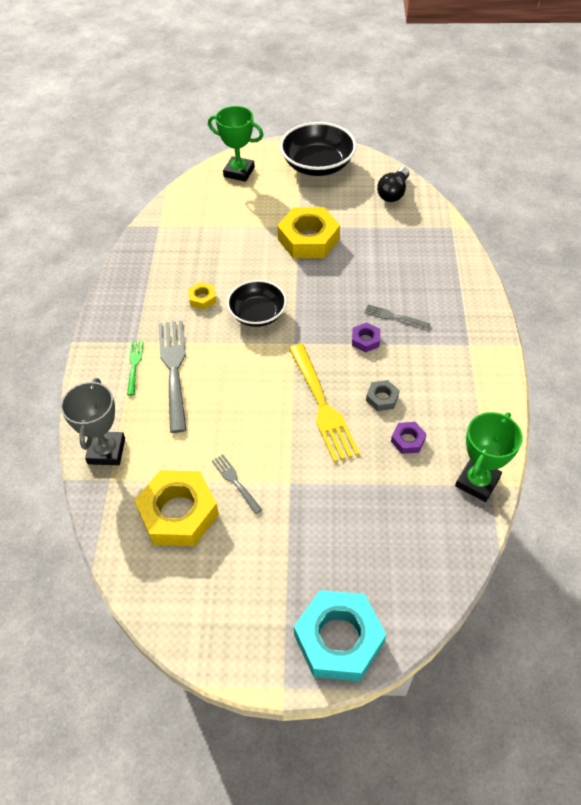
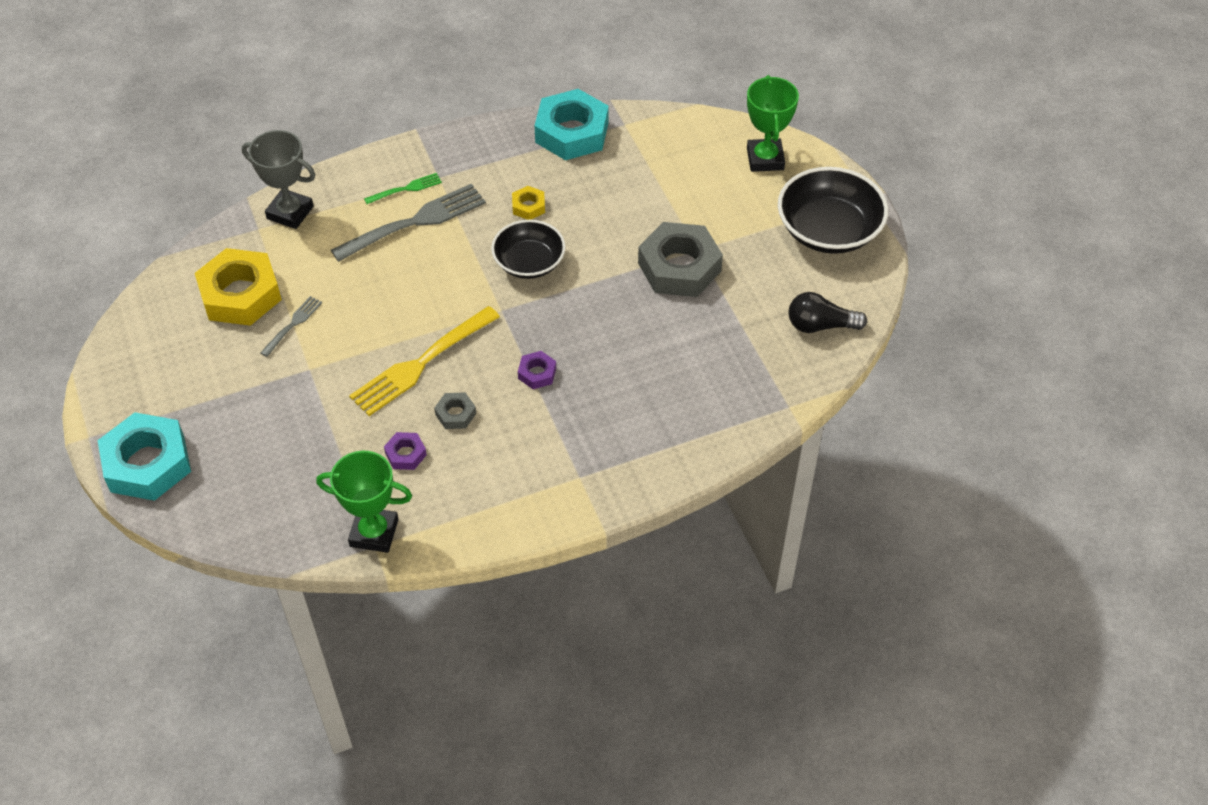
camera: 65 degrees right, 0 degrees up
(106, 451) = (290, 212): grey trophy -> grey trophy turned 45 degrees clockwise
(146, 254) = (572, 132): none -> turquoise nut
(308, 239) = (679, 267): yellow nut -> grey nut
(394, 317) = (589, 390): grey fork -> none

